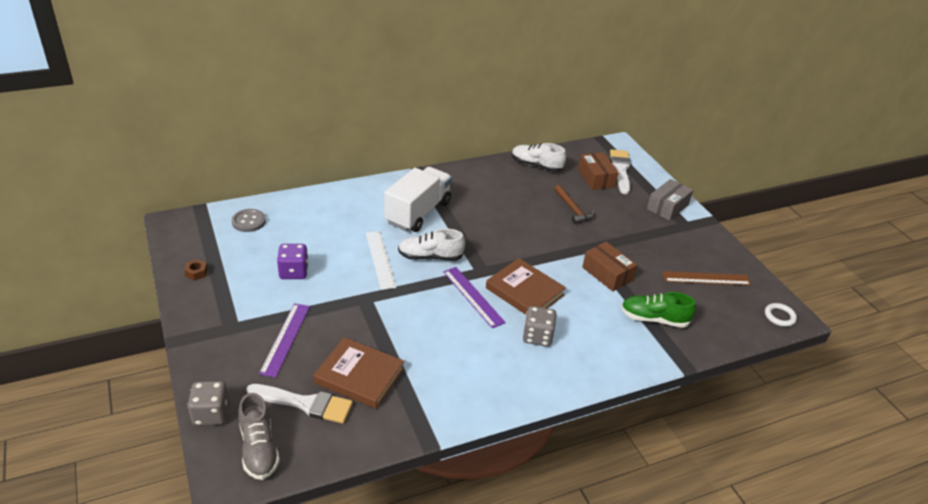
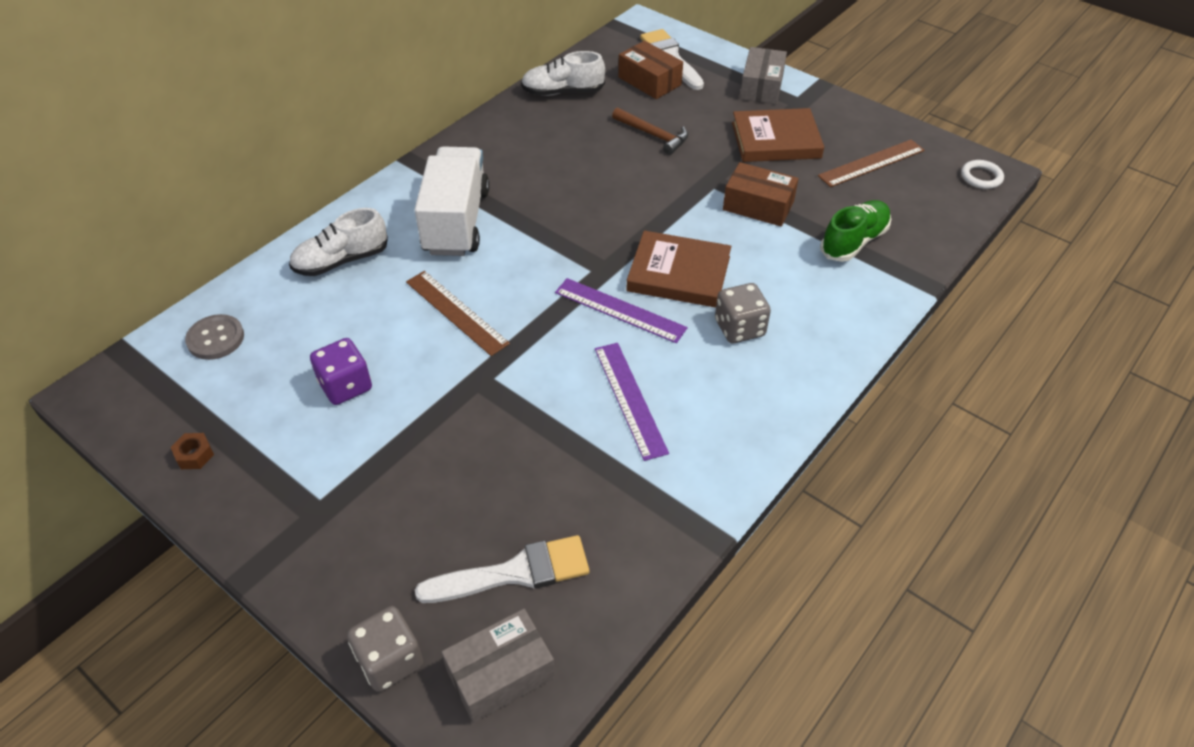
camera: 25 degrees left, 10 degrees up
(259, 449) = (500, 674): grey shoe -> grey box
(285, 339) = (412, 492): purple ruler -> purple ruler (630, 399)
(359, 376) = (557, 494): brown book -> brown book (776, 140)
(380, 259) = (456, 312): white ruler -> brown ruler
(430, 257) = (521, 278): white shoe -> white shoe (341, 261)
(654, 319) = (854, 241): green shoe -> green shoe turned 150 degrees clockwise

